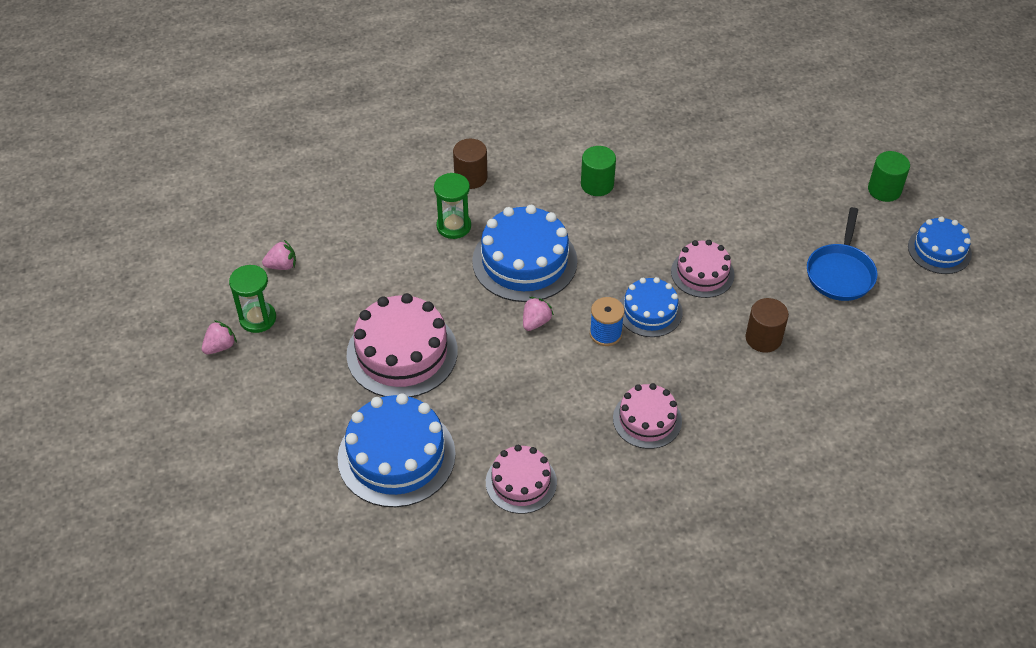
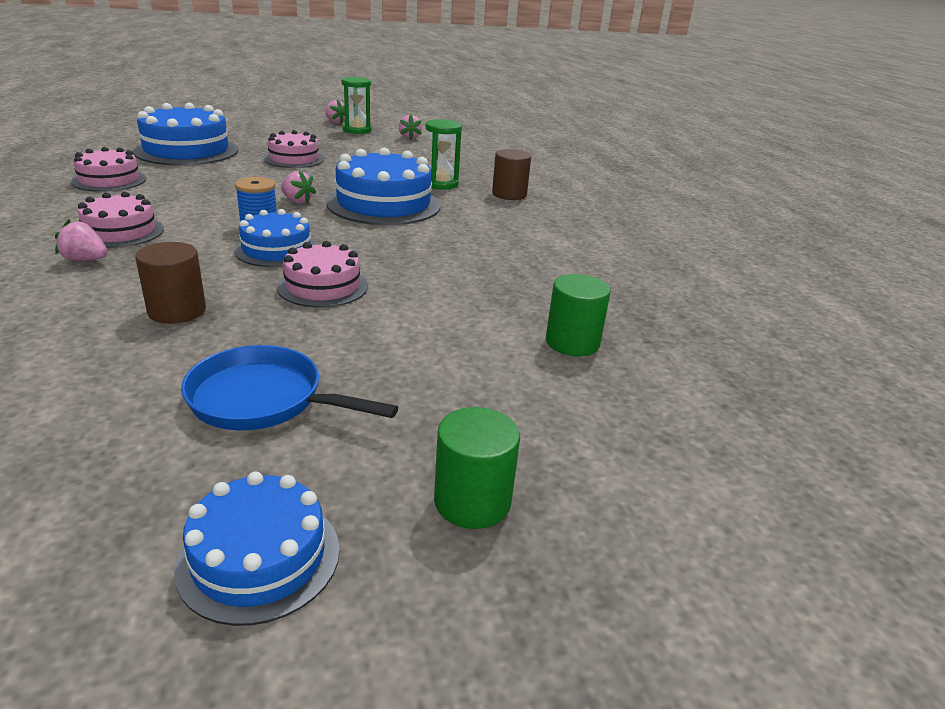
camera: 90 degrees right, 20 degrees down
(402, 353) = (294, 159): pink cake -> pink cake, size x0.60
(597, 184) = (497, 245): green cylinder -> green cylinder (572, 342)
(707, 418) = (85, 260): none -> pink strawberry

